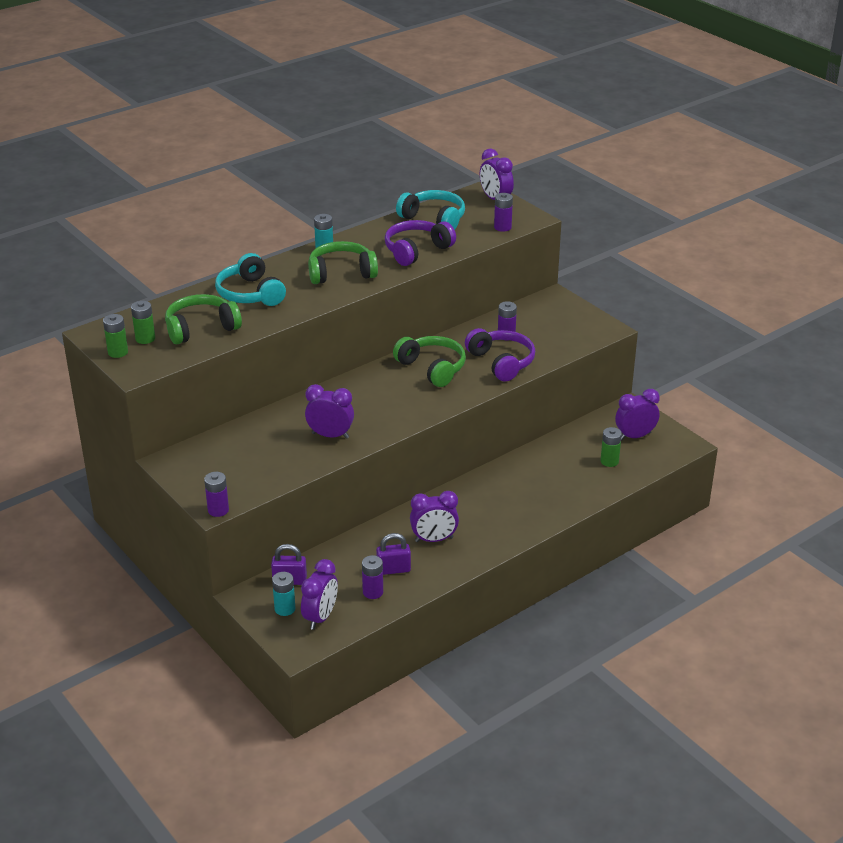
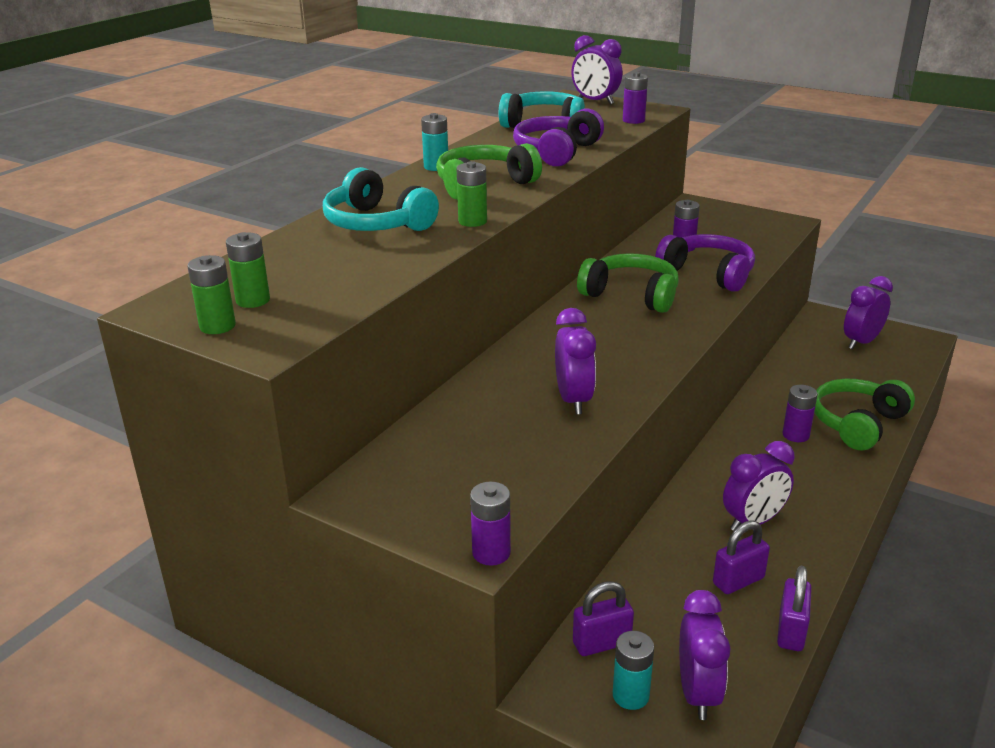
camera: 20 degrees left, 5 degrees down
(201, 328) = (335, 273): green headphones -> green headphones (857, 423)
(330, 435) = (573, 400): purple clock -> purple clock turned 90 degrees clockwise
(373, 592) = (740, 625): purple battery -> purple battery (795, 435)
(398, 603) = (791, 631): none -> purple padlock
(609, 461) = (863, 374): green battery -> green battery (472, 221)

